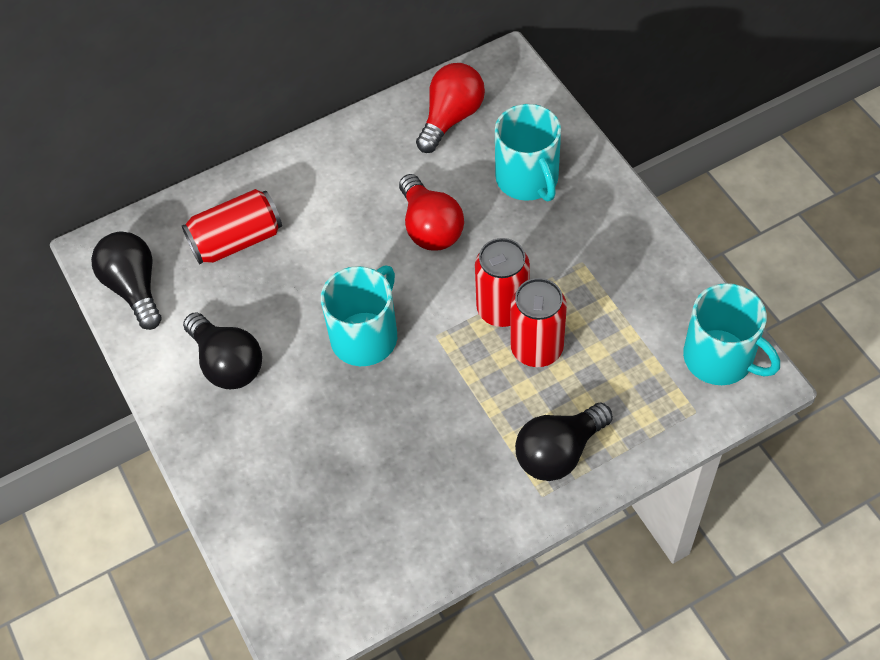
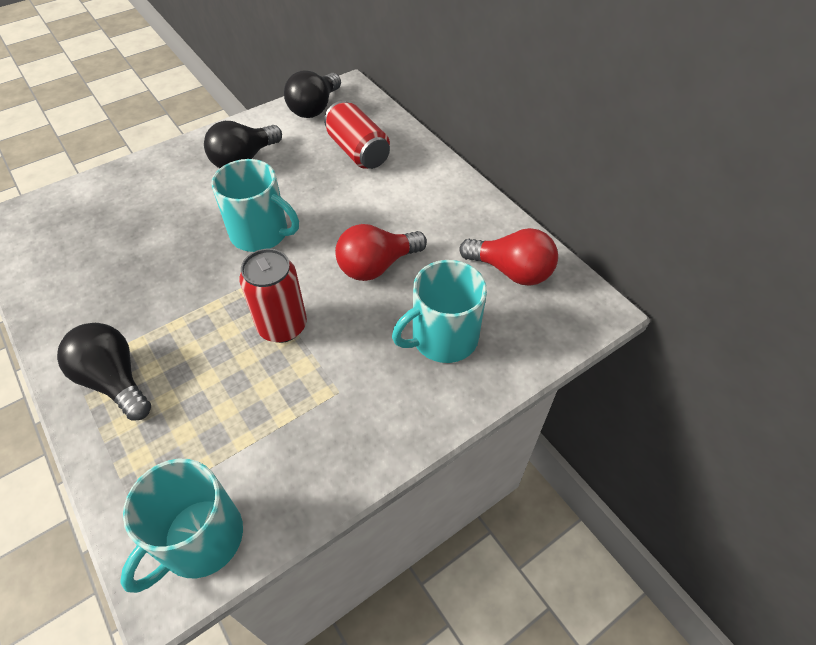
camera: 80 degrees right, 5 degrees down
(134, 288) = (315, 108): black light bulb -> black light bulb turned 150 degrees clockwise
(536, 348) = (234, 356): red can -> none

